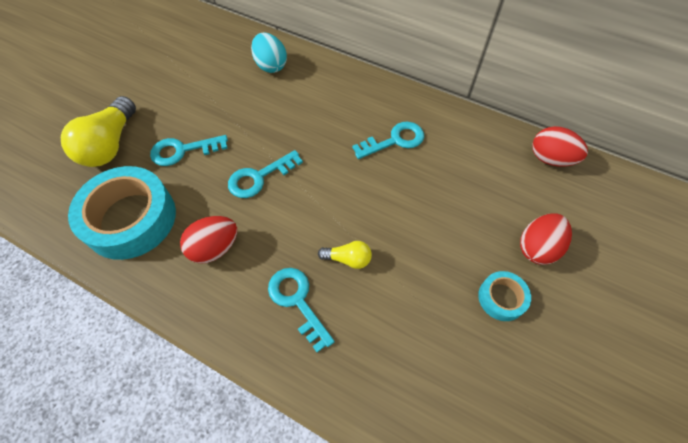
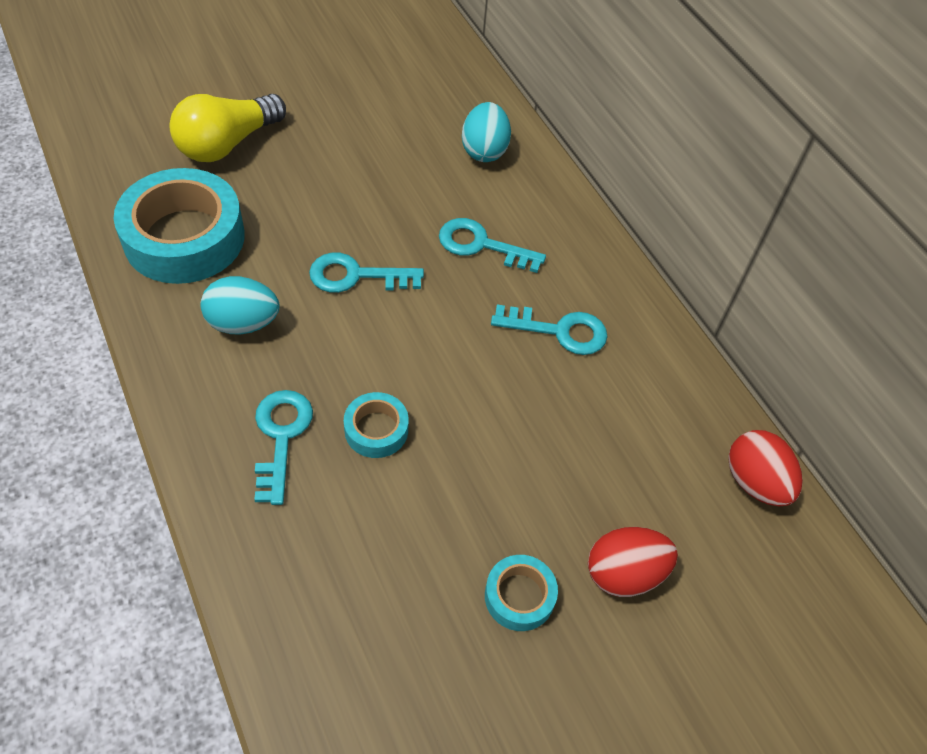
camera: 30 degrees right, 5 degrees down
(183, 150) = (298, 195): turquoise key -> turquoise key (482, 245)
(215, 248) = (243, 323): red egg -> turquoise egg
(348, 259) = (376, 430): yellow light bulb -> turquoise tape

